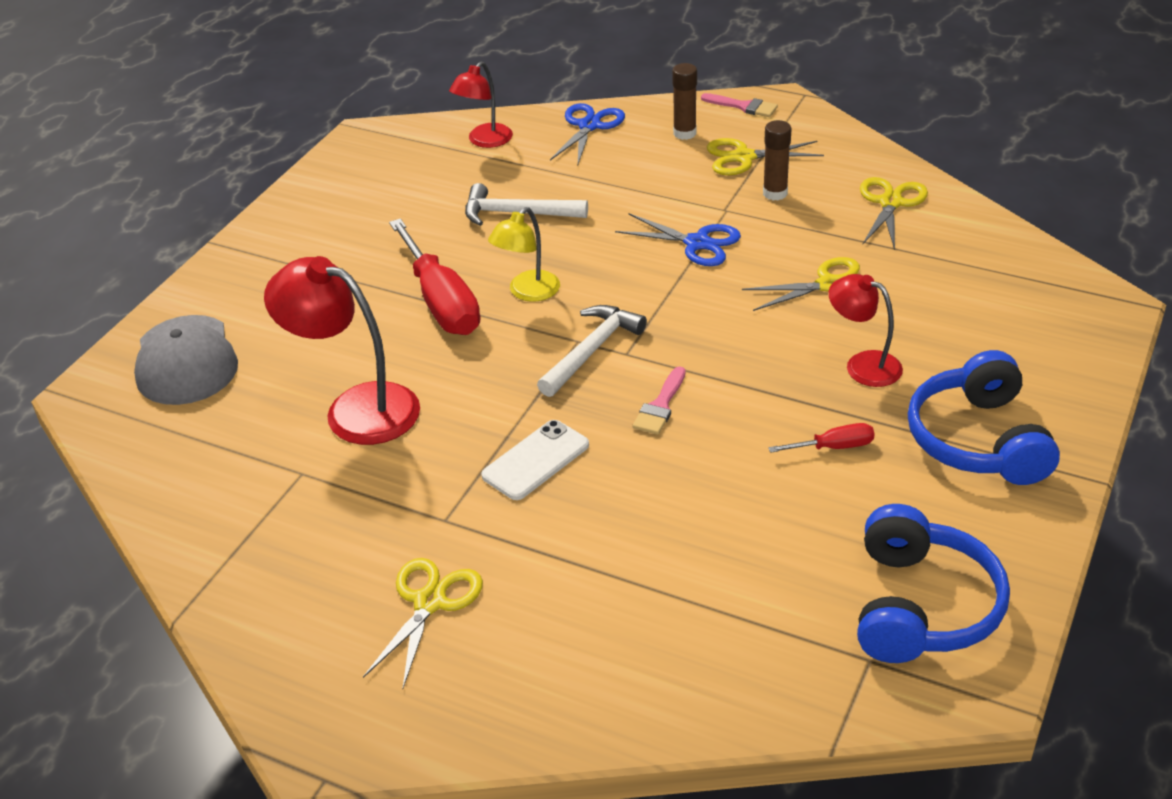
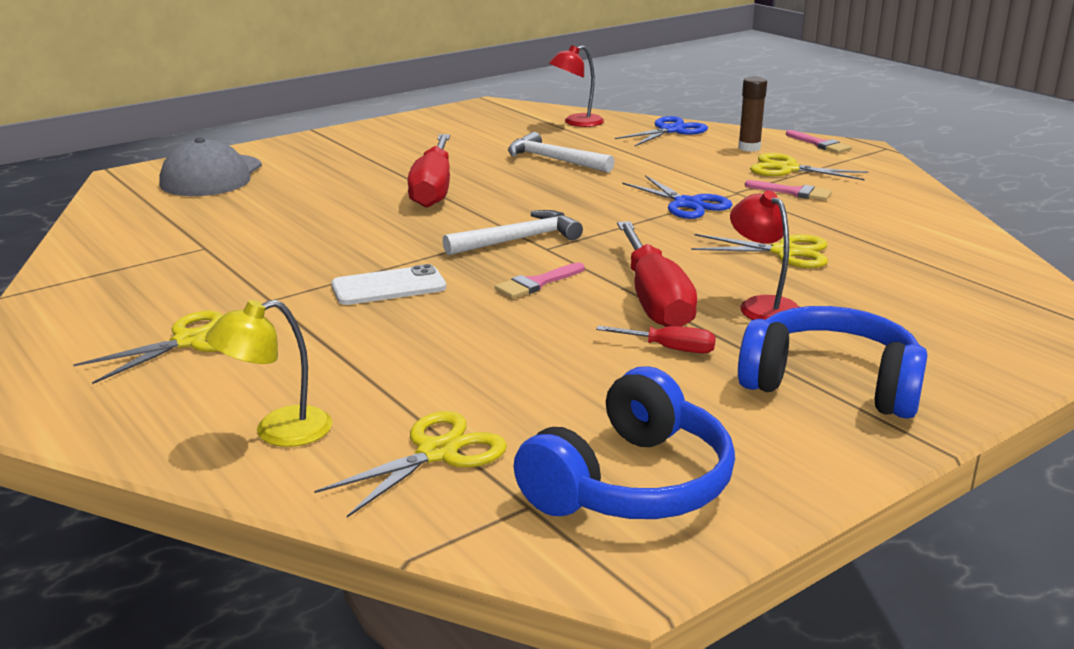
camera: 25 degrees right, 15 degrees down
(356, 408) = (292, 225): red lamp -> none
(527, 292) = (507, 199): yellow lamp -> yellow lamp (278, 431)
(773, 389) = (654, 299): none -> red screwdriver
(775, 193) = (793, 192): brown glue stick -> pink brush
(890, 203) = (903, 219): yellow scissors -> yellow scissors (437, 453)
(978, 440) = (831, 384): blue headphones -> blue headphones turned 90 degrees clockwise

